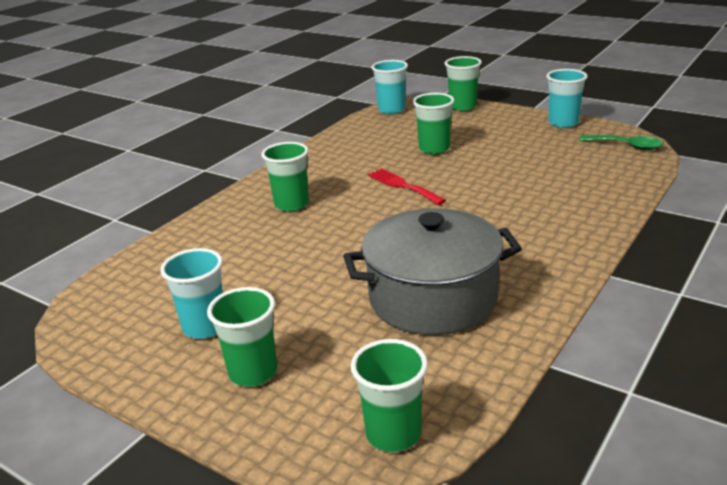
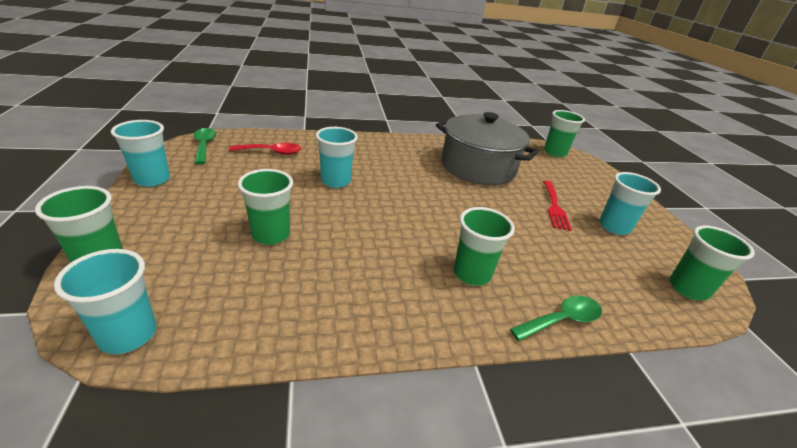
camera: 140 degrees left, 5 degrees up
(208, 217) = (562, 320): none -> green spoon
(253, 372) = (597, 194): green cup -> green cup (688, 289)
(403, 186) = (369, 223): red fork -> red fork (554, 207)
(491, 190) = (335, 181): none -> turquoise cup
(588, 173) = (271, 152): none -> red spoon

